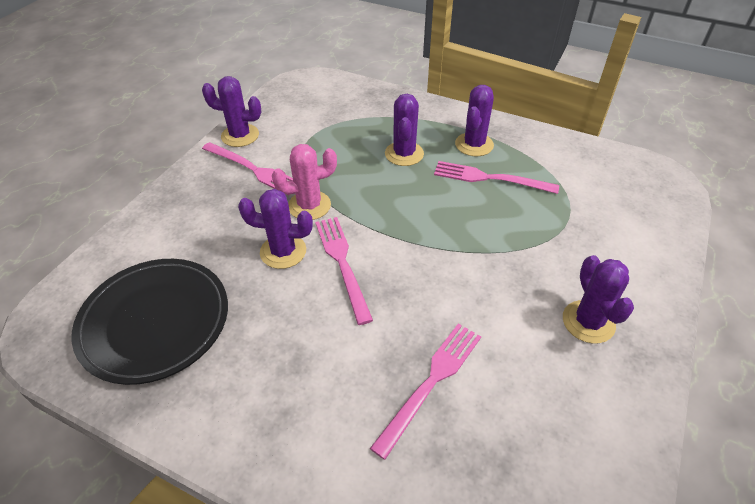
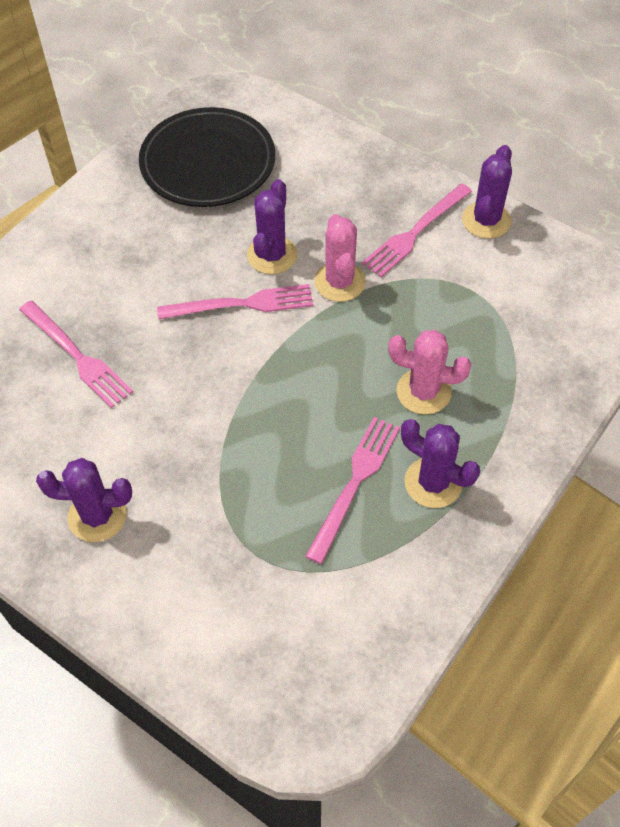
camera: 100 degrees right, 10 degrees up
(404, 154) = (423, 392): purple cactus -> pink cactus

